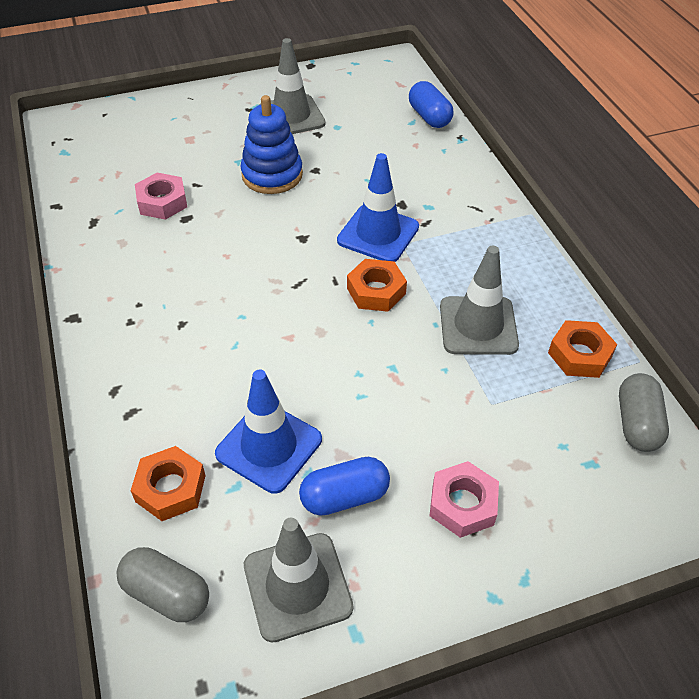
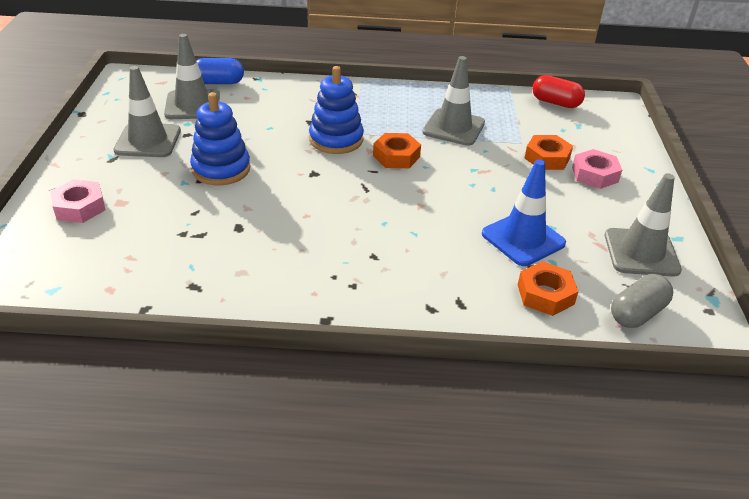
camera: 70 degrees left, 10 degrees down
(162, 202) = (203, 236): pink nut -> pink nut (79, 207)
(344, 497) = (576, 216): blue capsule -> none
(372, 117) = (192, 105): none -> grey traffic cone
(378, 234) = (336, 139): blue traffic cone -> blue stacking toy
(580, 354) = (496, 102): orange nut -> orange nut (547, 158)
(637, 423) = (555, 103): grey capsule -> red capsule

